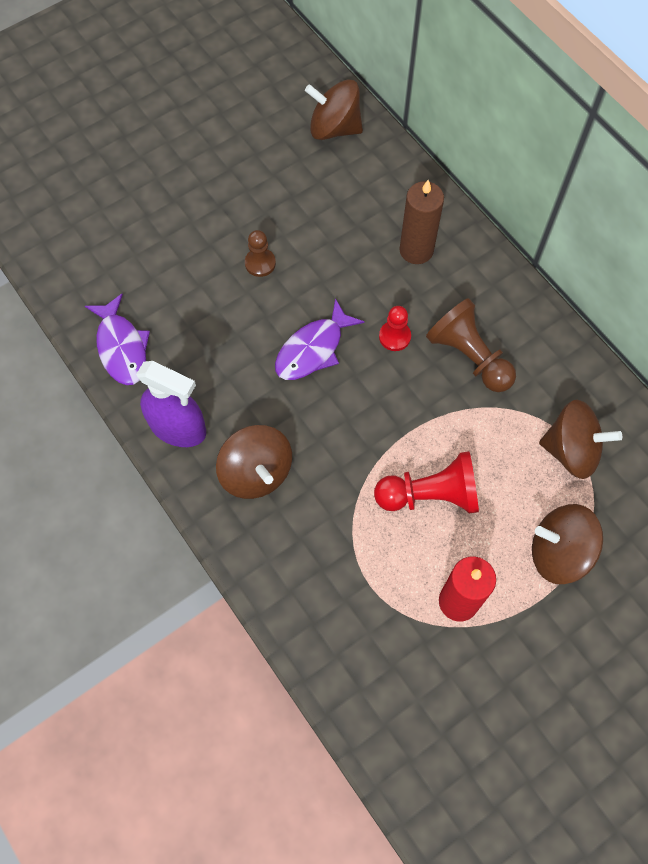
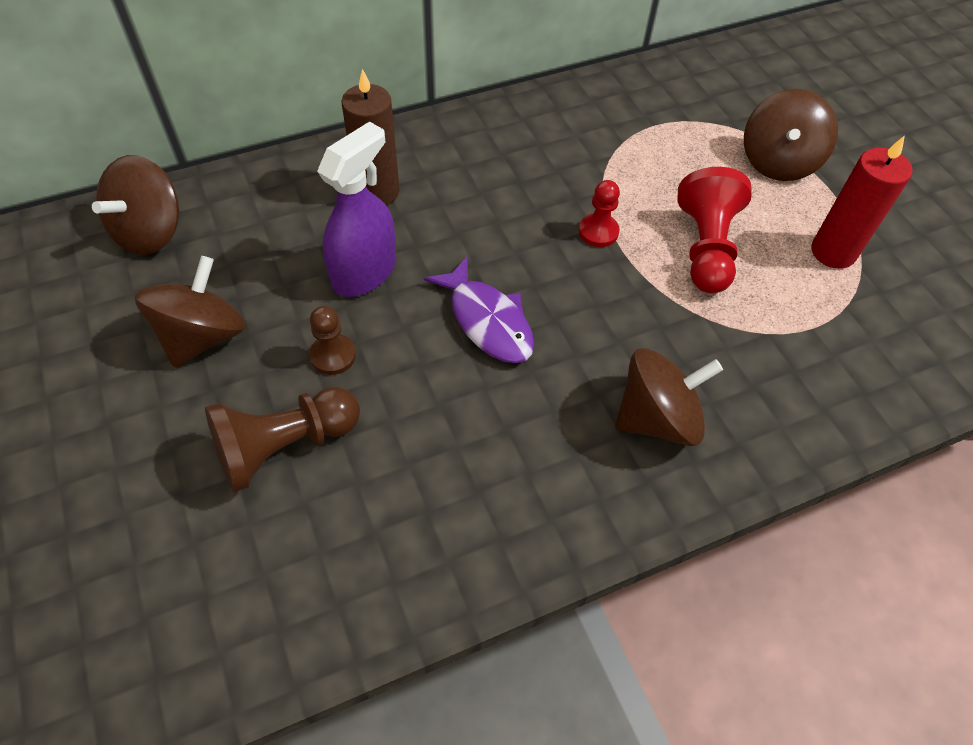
camera: 80 degrees left, 10 degrees down
(122, 347) = (417, 568): purple fish -> none
(178, 428) = (574, 506): purple spray bottle -> purple spray bottle (365, 272)
(394, 337) = (492, 236): red pawn -> red pawn (598, 232)
(469, 356) = (536, 177): brown pawn -> brown pawn (285, 446)
(571, 450) = (665, 126): brown spinning top -> brown spinning top (203, 336)

